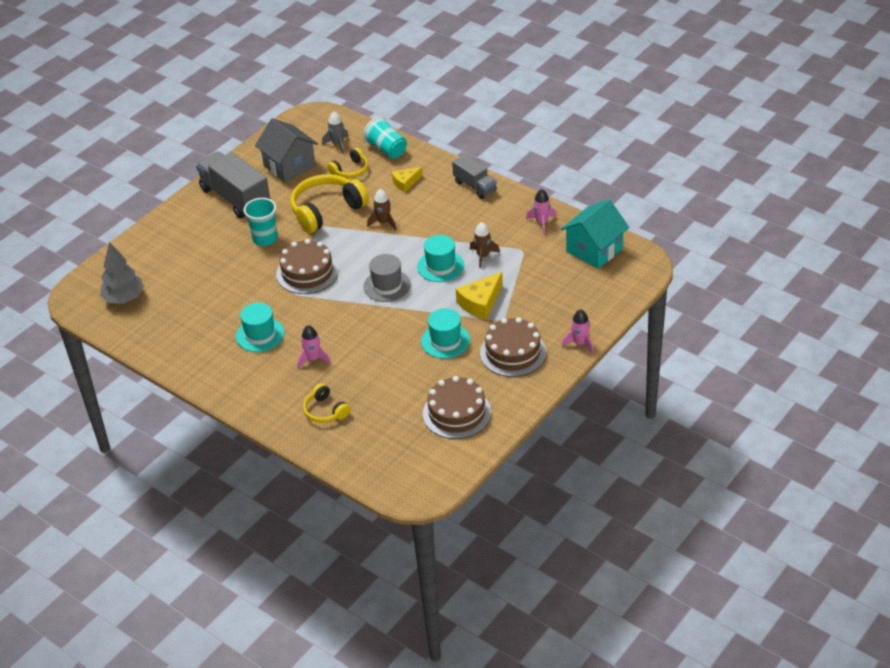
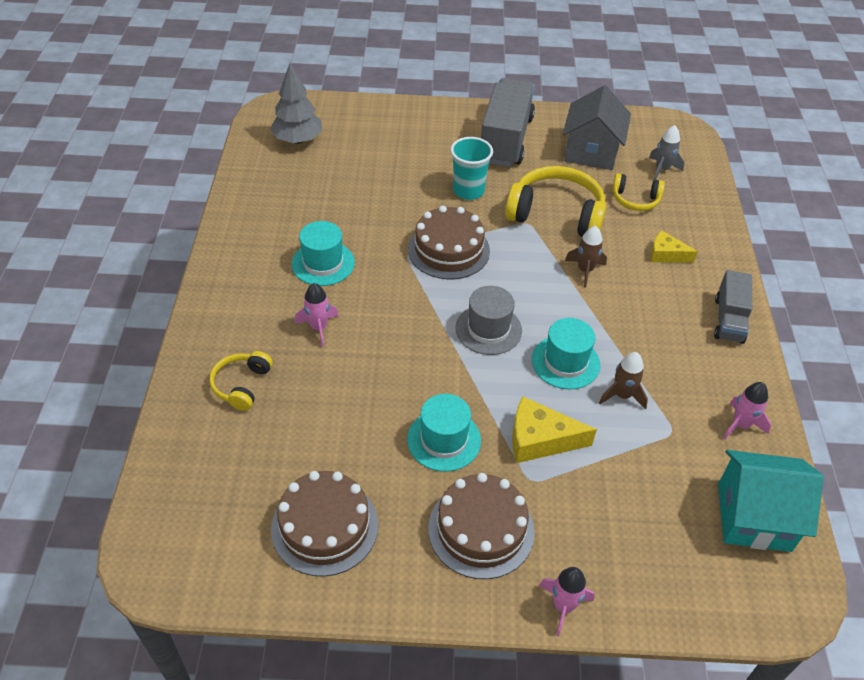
camera: 50 degrees right, 5 degrees up
(386, 149) = (699, 210): turquoise cup -> none

